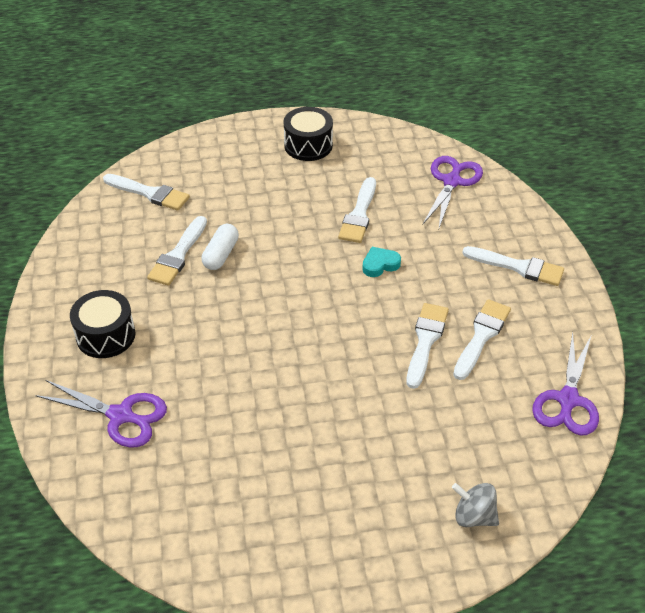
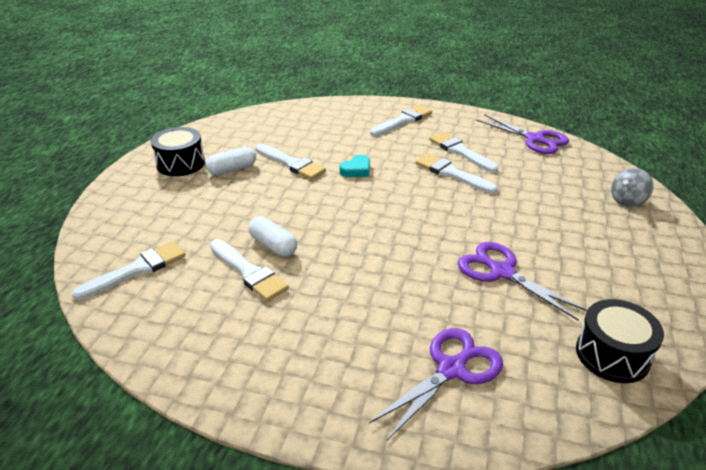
camera: 65 degrees left, 10 degrees down
(106, 335) = (326, 354): black drum -> black drum (612, 355)
(321, 180) = (232, 169): none -> white capsule
(380, 264) = (356, 170): turquoise heart -> turquoise heart turned 135 degrees counterclockwise
(452, 182) = (295, 118): purple scissors -> purple scissors (502, 272)

